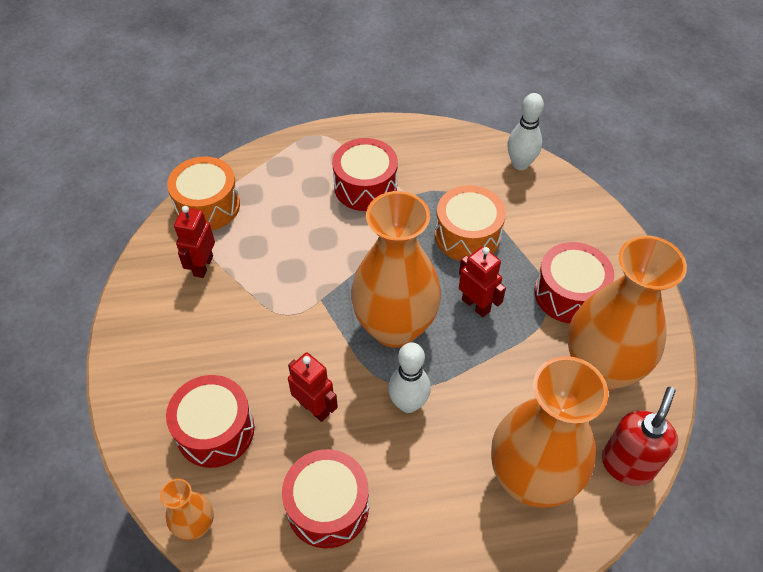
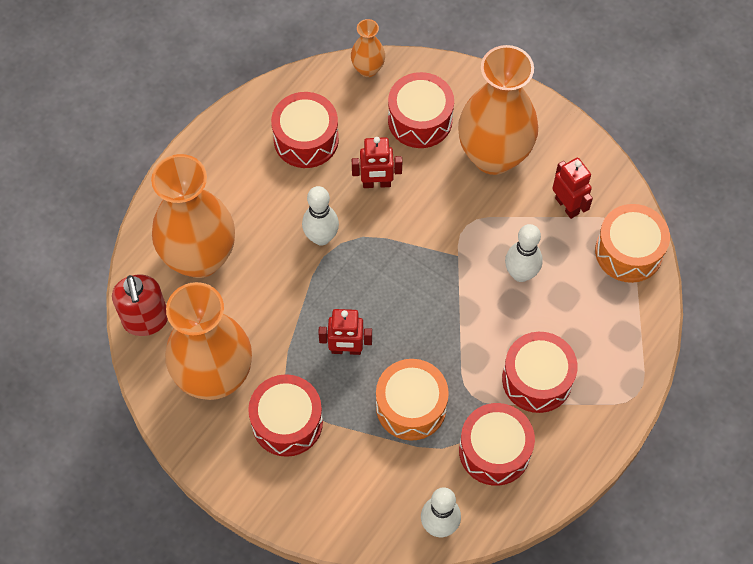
camera: 135 degrees right, 10 degrees up
(294, 251) = (520, 274): none -> white bowling pin
(395, 327) = (385, 281): orange vase -> orange vase (493, 156)
(440, 173) = (494, 450): none -> red drum

